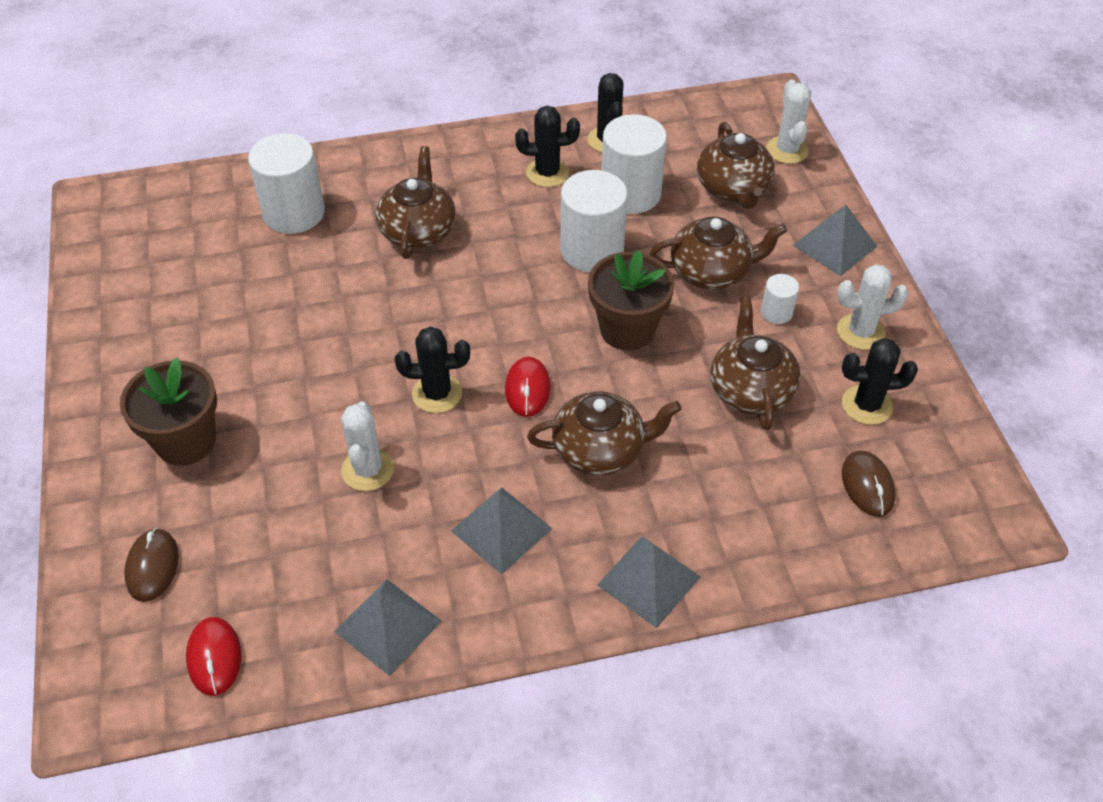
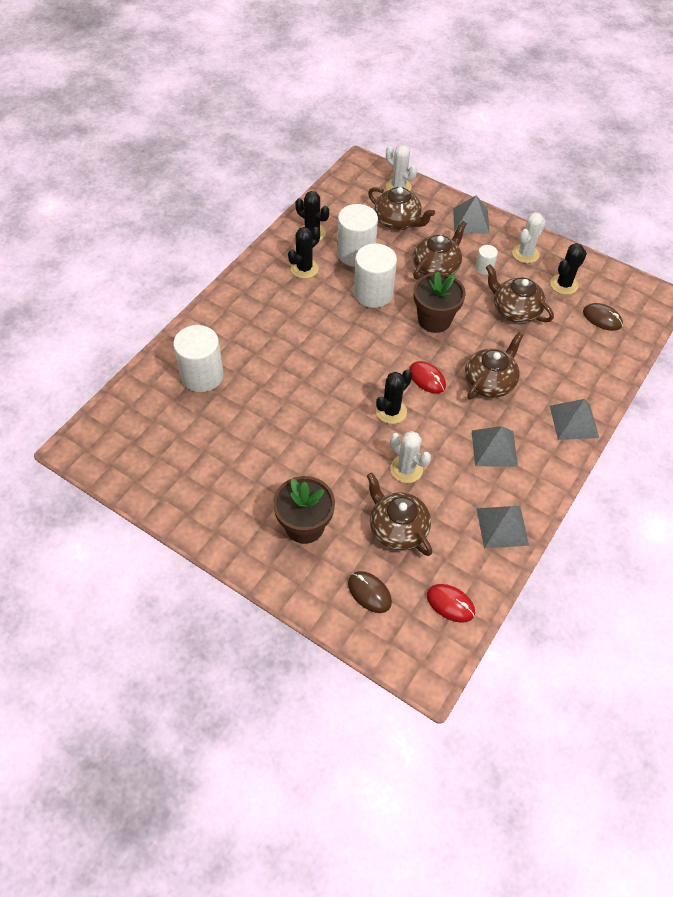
camera: 45 degrees left, 5 degrees up
(418, 230) = (279, 340): brown teapot -> brown teapot (397, 528)

